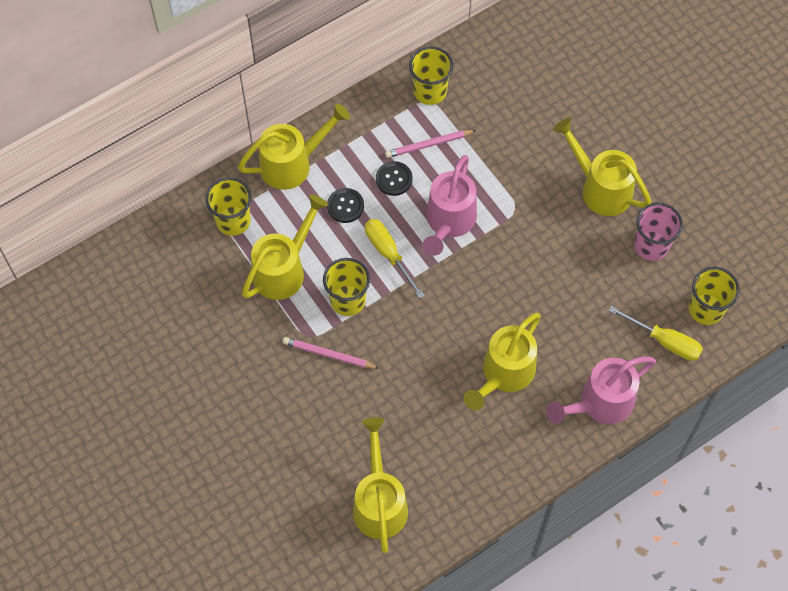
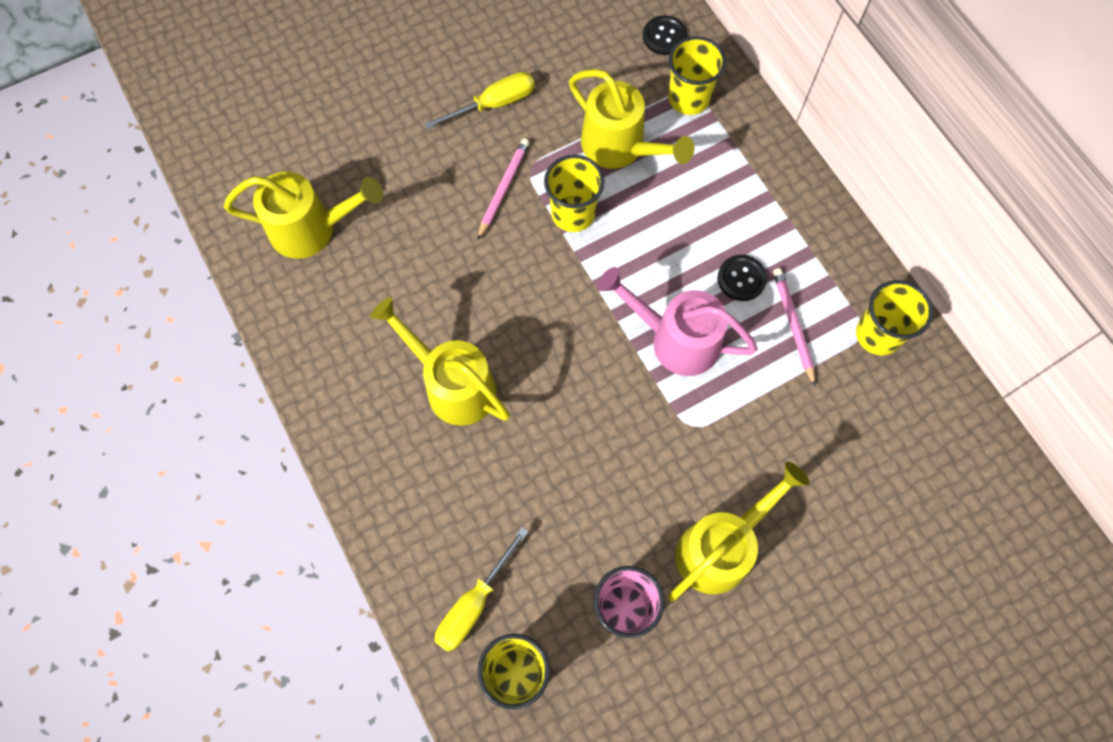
camera: 95 degrees right, 5 degrees up
(293, 164) = (766, 165): yellow watering can -> none
(345, 206) = (704, 220): black button -> black button (664, 36)
(388, 254) = (633, 264): yellow screwdriver -> yellow screwdriver (493, 104)
(599, 403) = (396, 500): pink watering can -> none

